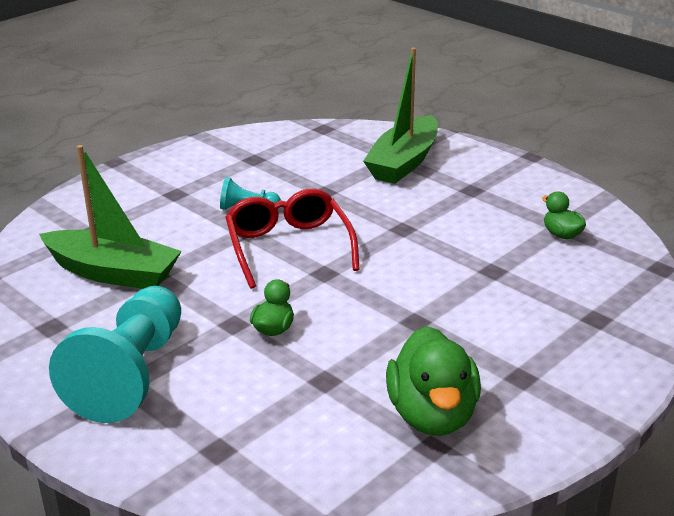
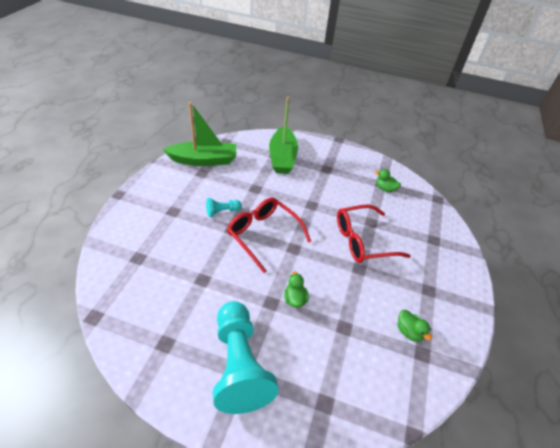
camera: 30 degrees left, 15 degrees up
(113, 273) = (176, 286): green boat -> green boat (204, 160)
(432, 415) = (409, 331): green duck -> green duck, size x0.50
(454, 290) = (362, 240): none -> red glasses

